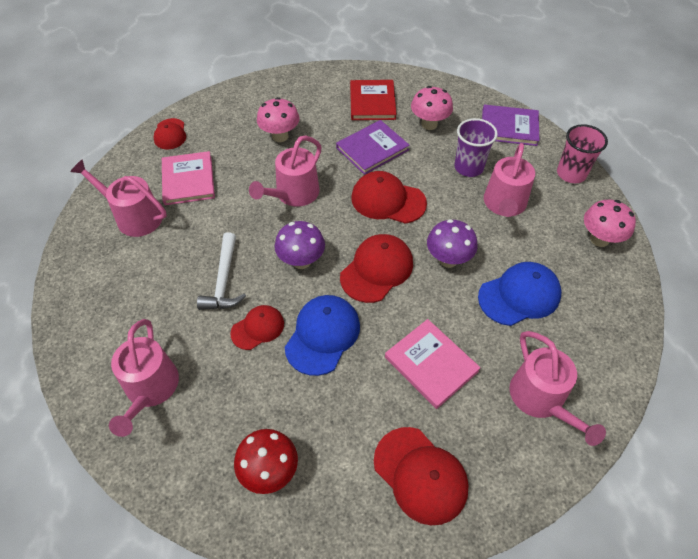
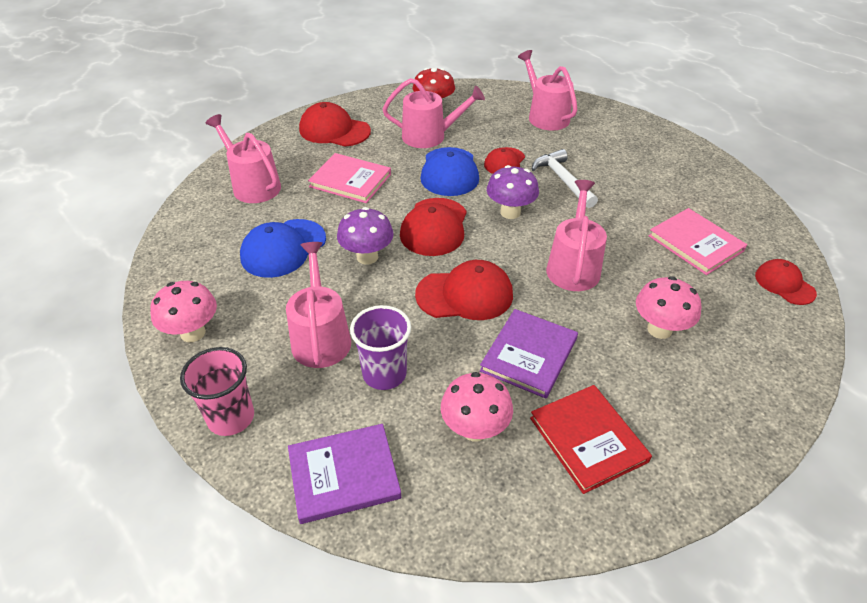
camera: 155 degrees right, 10 degrees down
(134, 217) = (698, 197): pink watering can -> pink watering can (429, 136)

